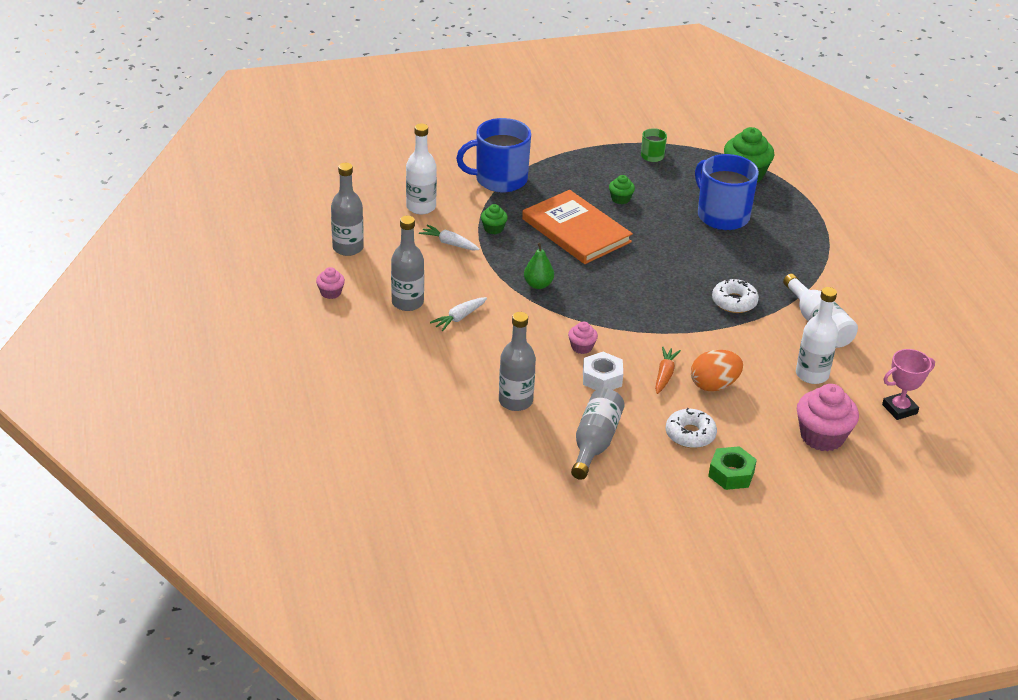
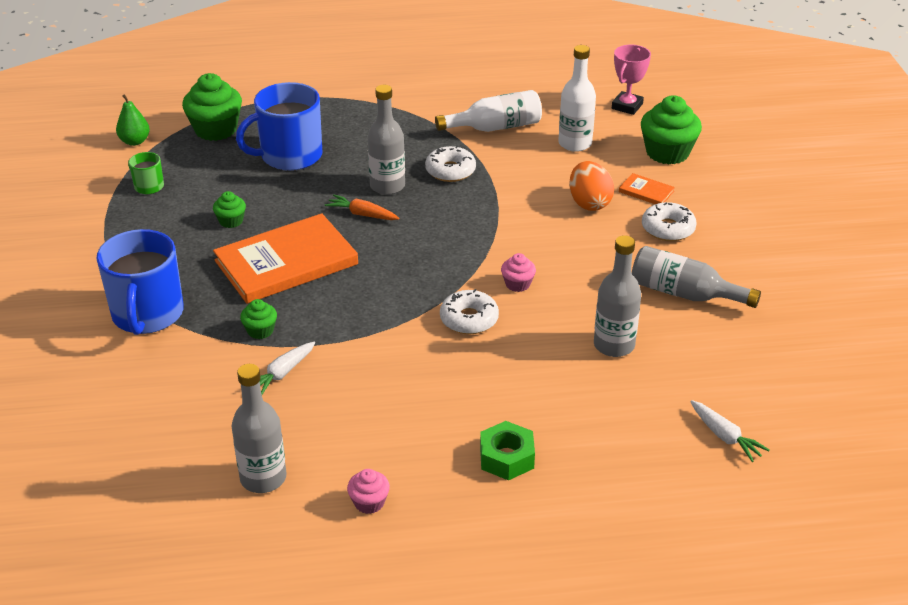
camera: 80 degrees left, 0 degrees up
(407, 302) = (407, 424): grey bottle -> grey bottle (387, 186)
(421, 207) = (185, 395): white bottle -> none
(459, 318) = (447, 378): white carrot -> white carrot (725, 437)
(530, 324) = (469, 319): none -> white donut
(538, 285) = (391, 305): green pear -> green pear (135, 141)
(602, 378) = (574, 276): white nut -> none
(665, 375) = (570, 232): orange carrot -> orange carrot (362, 214)
(731, 474) = (726, 212): green nut -> green nut (506, 457)
(747, 421) = (646, 191): none -> orange book
(822, 436) = (667, 153): pink cupcake -> green cupcake
(899, 409) = (627, 106): pink trophy -> pink trophy turned 45 degrees clockwise

